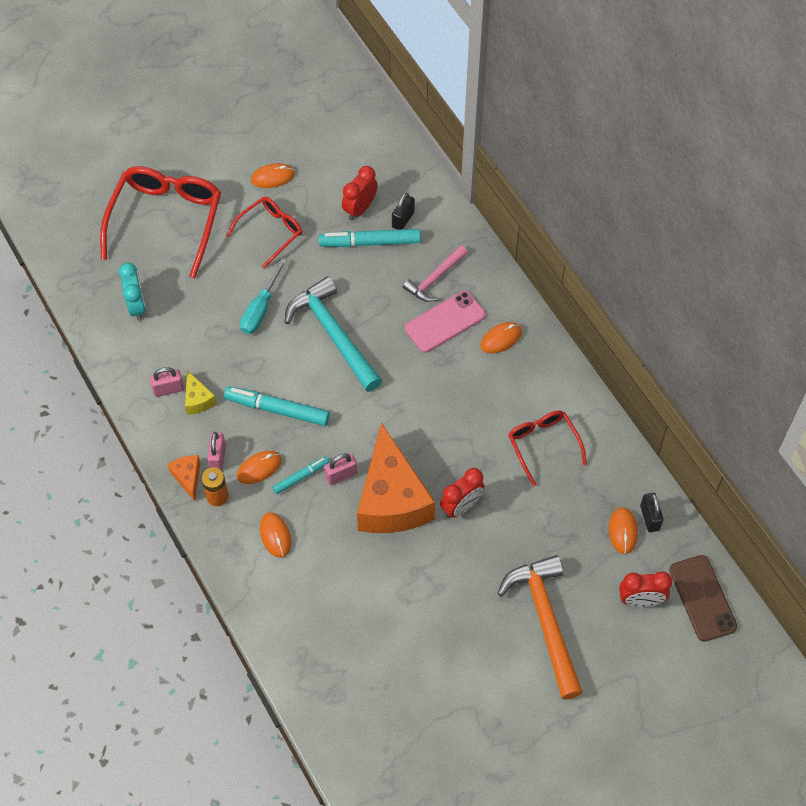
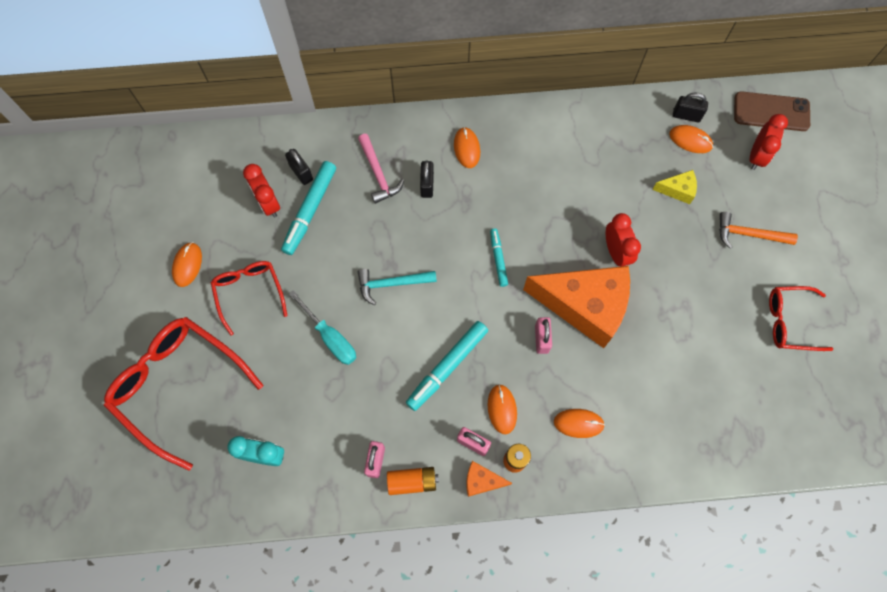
camera: 65 degrees left, 10 degrees up
(163, 424) = (412, 481): none -> orange battery
(198, 399) = (401, 437): yellow cheese -> yellow cheese (677, 190)
(301, 477) = (528, 375): turquoise marker -> turquoise marker (498, 259)
(333, 335) = (392, 284): turquoise hammer -> turquoise hammer, size x0.58
(445, 322) = (427, 185): pink phone -> black padlock
(543, 444) = (585, 162): red glasses -> red glasses (789, 321)
(545, 621) = (749, 234): orange hammer -> orange hammer, size x0.58

